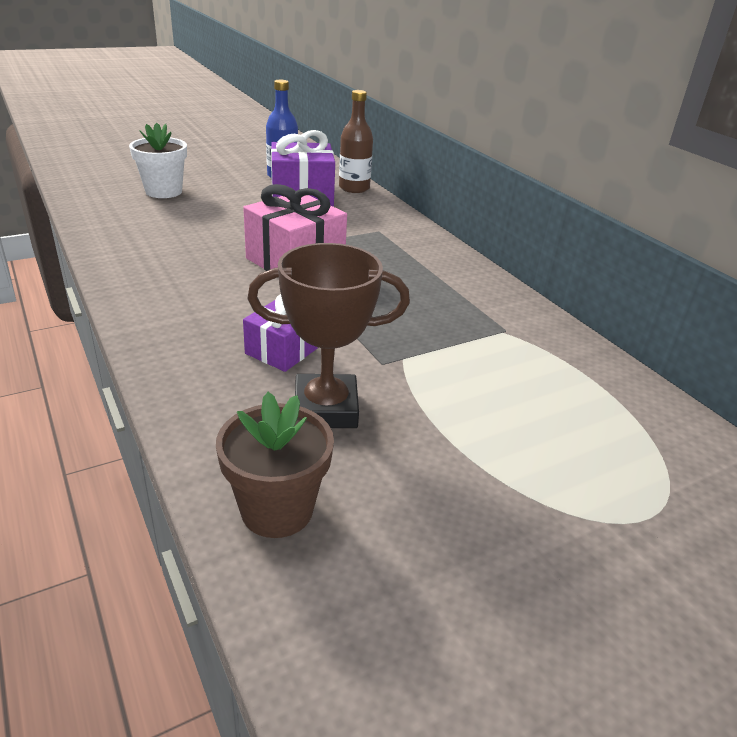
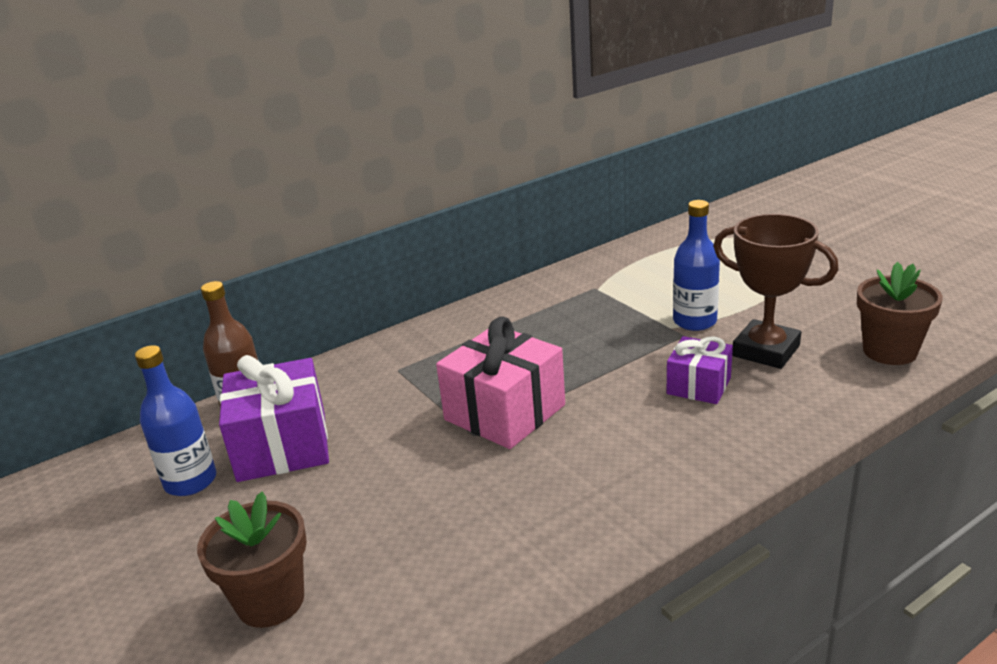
camera: 90 degrees left, 5 degrees down
(163, 191) = (270, 601): white flower pot -> brown flower pot
(325, 408) = (766, 351): brown trophy -> brown trophy turned 45 degrees counterclockwise
(410, 377) = (694, 321): none -> blue bottle

